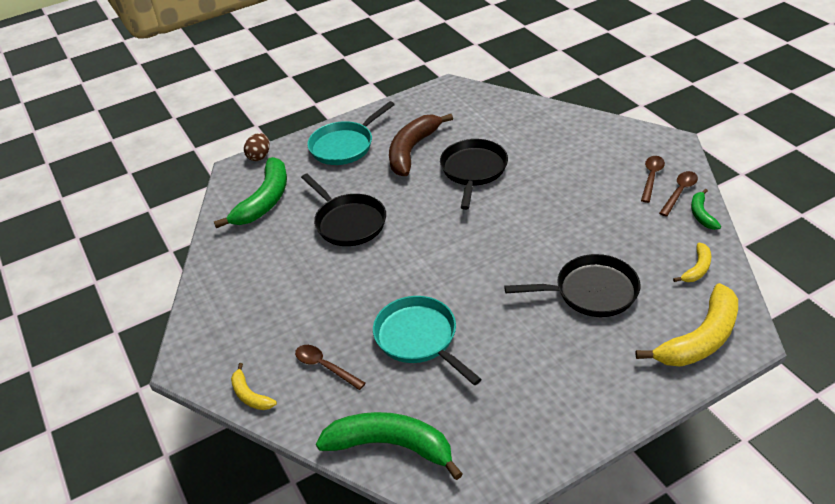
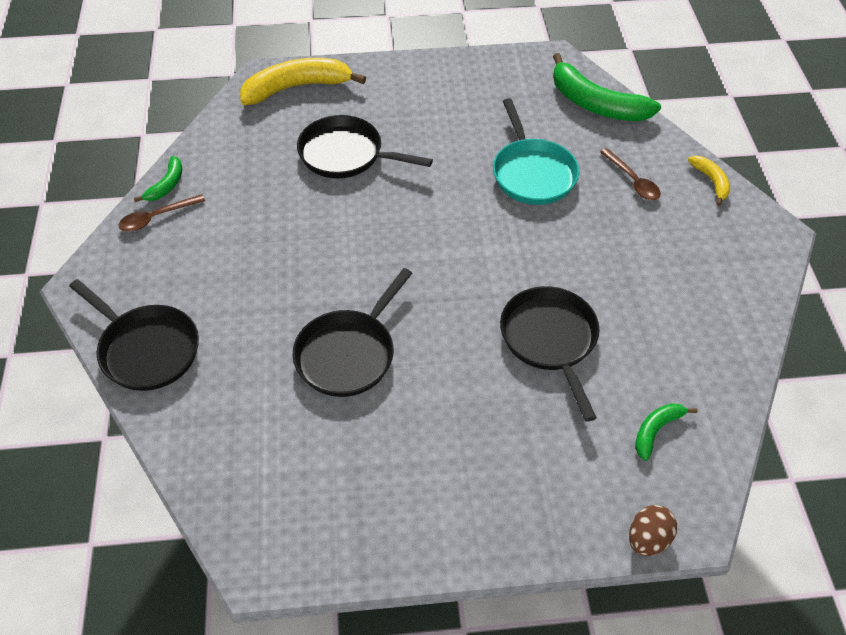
camera: 160 degrees left, 10 degrees up
(264, 201) = (656, 431): green banana -> green banana, size x0.50
(344, 146) = (501, 495): turquoise pan -> none
(412, 150) = (406, 433): brown banana -> none
(594, 131) = (146, 349): none -> black pan
(651, 177) = (161, 248): brown spoon -> none
(697, 268) = (234, 138): yellow banana -> none

